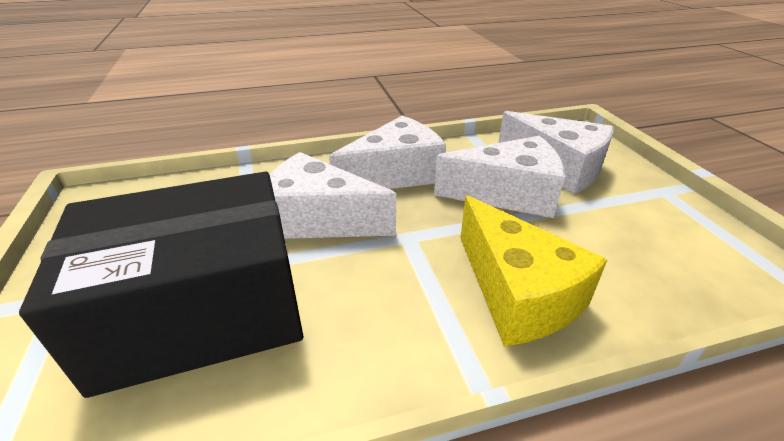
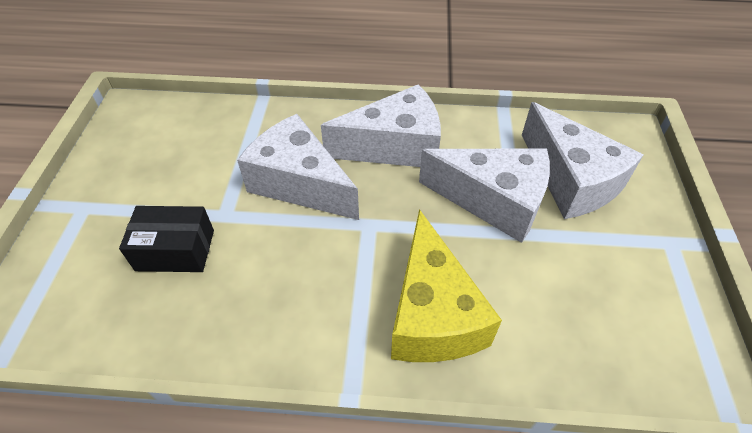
camera: 20 degrees right, 15 degrees up
(201, 311) = (175, 250): black box -> black box, size x0.45

